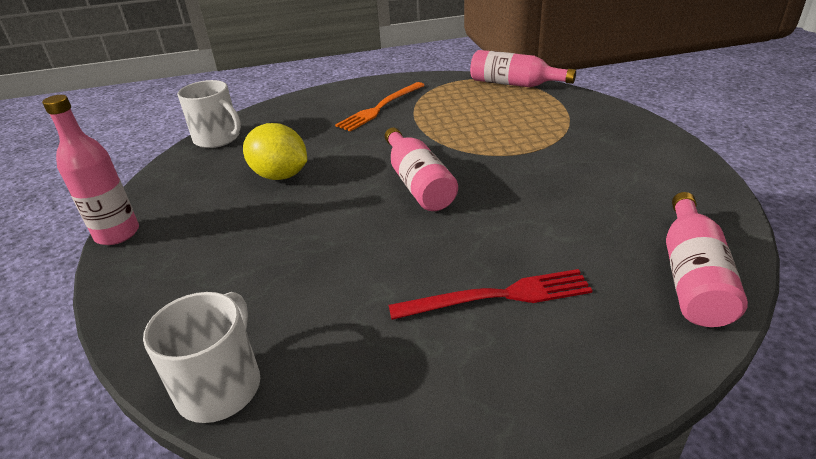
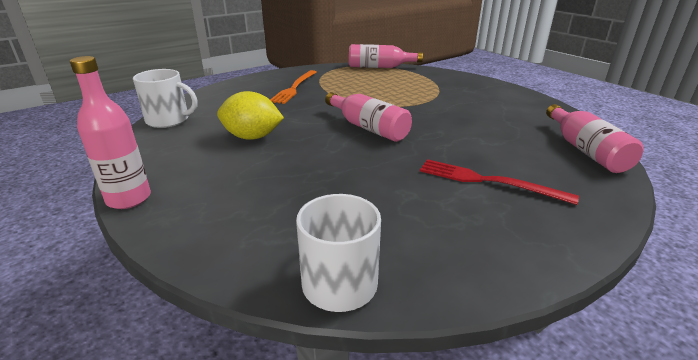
camera: 25 degrees left, 5 degrees down
(497, 296) = (488, 181): red fork -> red fork turned 120 degrees counterclockwise

